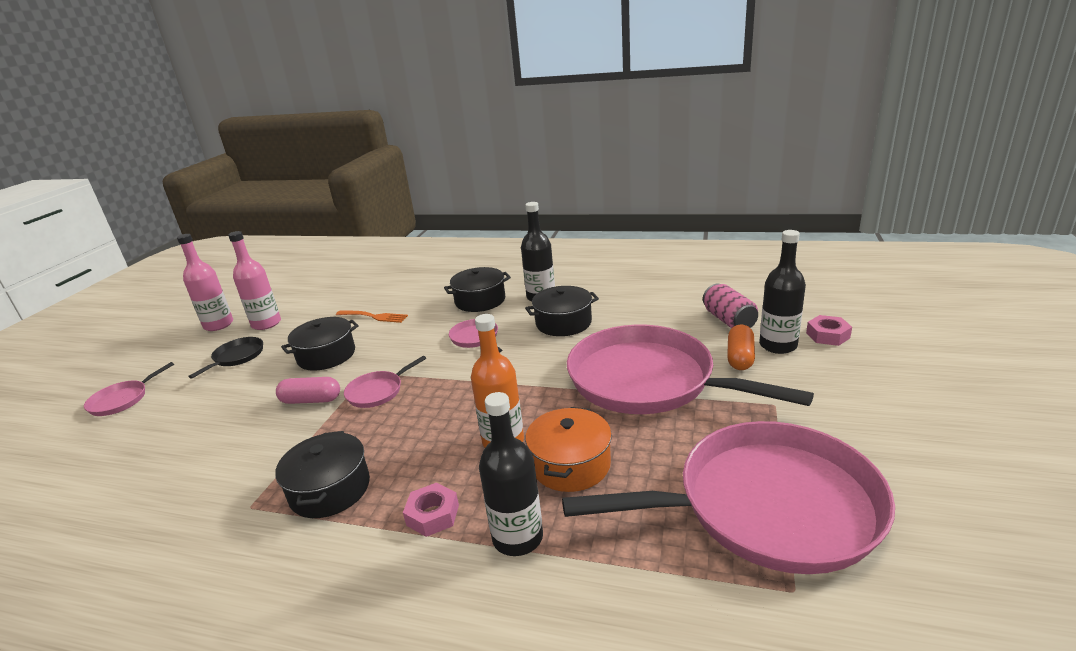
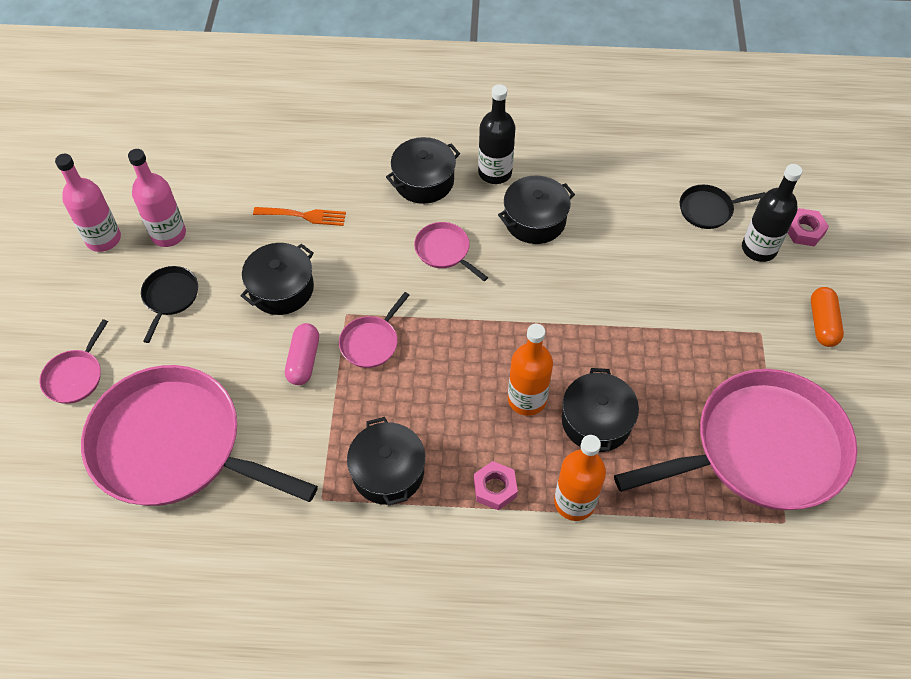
camera: 15 degrees left, 30 degrees up
(311, 400) = (304, 360): pink capsule -> pink capsule turned 75 degrees counterclockwise
(517, 538) = (574, 502): black bottle -> orange bottle
(570, 464) = (596, 421): orange pot -> black pot
(647, 380) = (642, 308): pink pan -> pink pan (174, 446)
(729, 320) = (708, 210): pink can -> black pan
(740, 357) = (724, 268): orange capsule -> orange capsule (822, 323)

